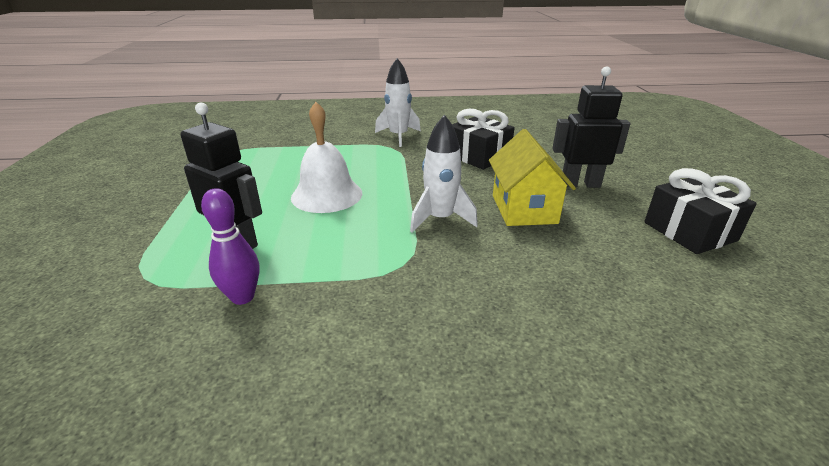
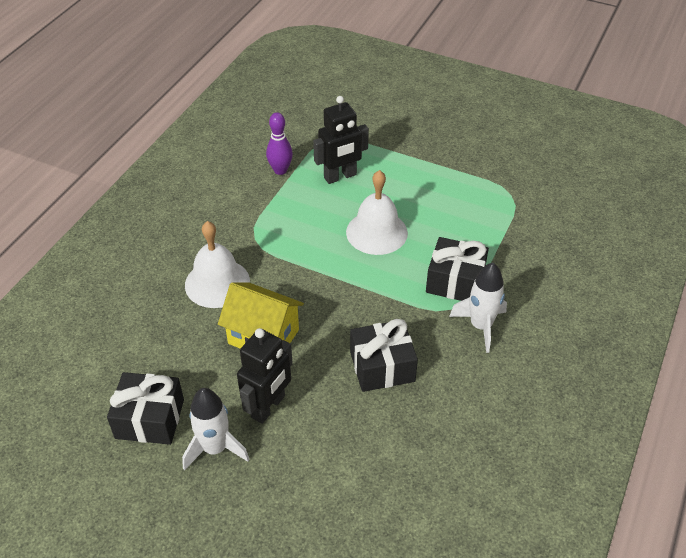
camera: 120 degrees right, 15 degrees up
(361, 151) = (455, 281): none -> black gift
(440, 219) = (290, 280): white rocket -> white rocket (215, 448)
(499, 263) = (217, 283): none -> white bell

